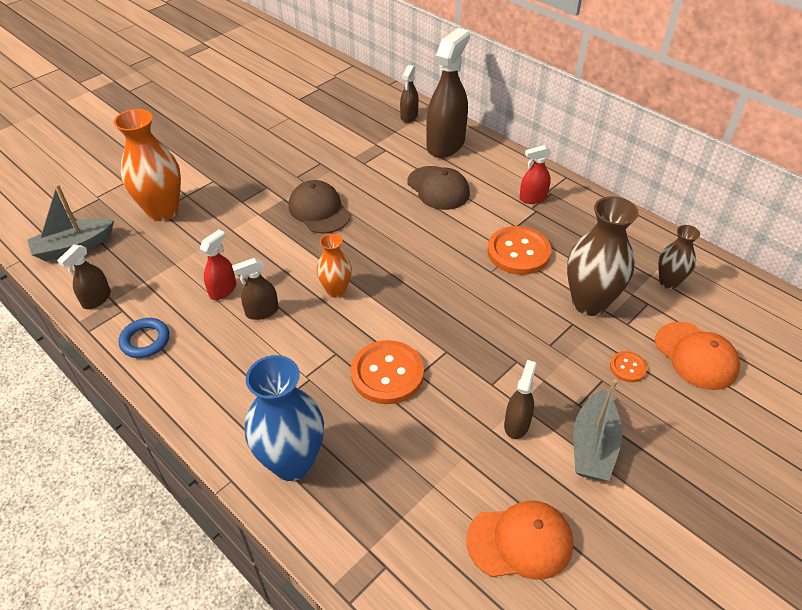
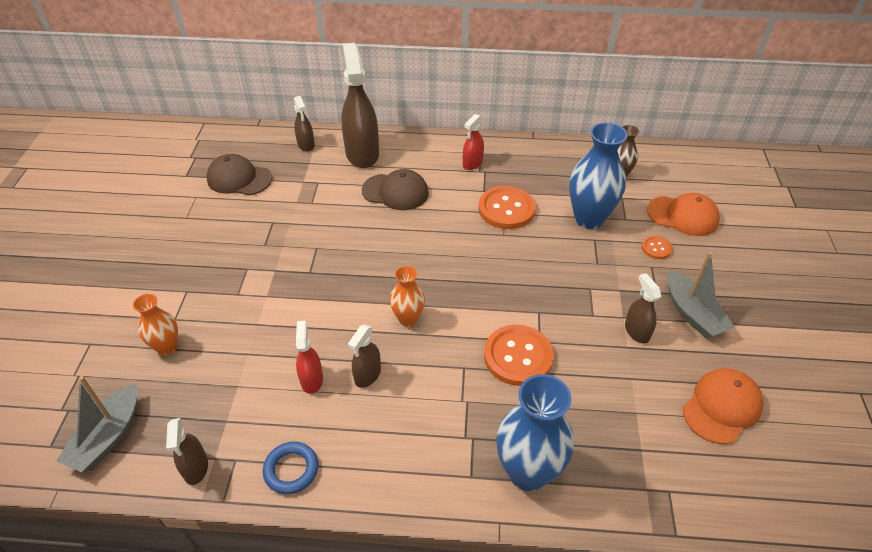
camera: 40 degrees left, 0 degrees up
(163, 211) = (167, 347): orange vase -> orange vase, size x0.57
(319, 210) = (318, 262): brown cap -> brown cap (239, 179)
(589, 303) = (589, 218): brown vase -> blue vase

